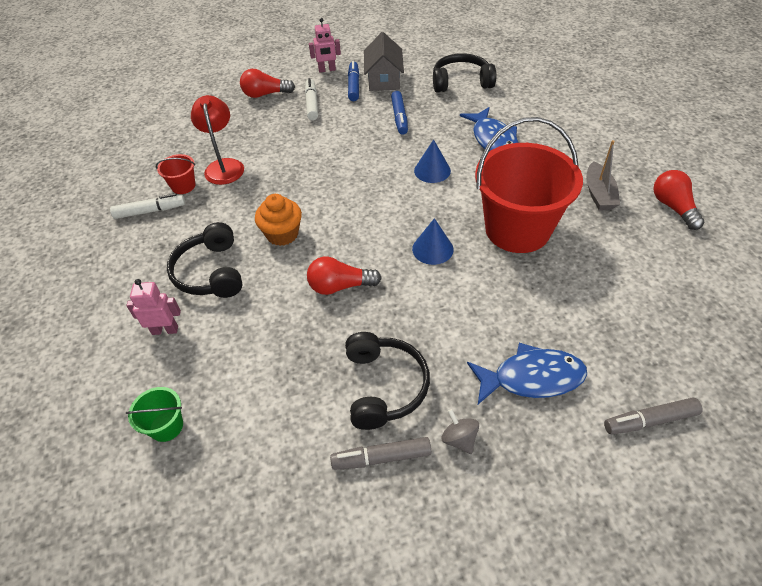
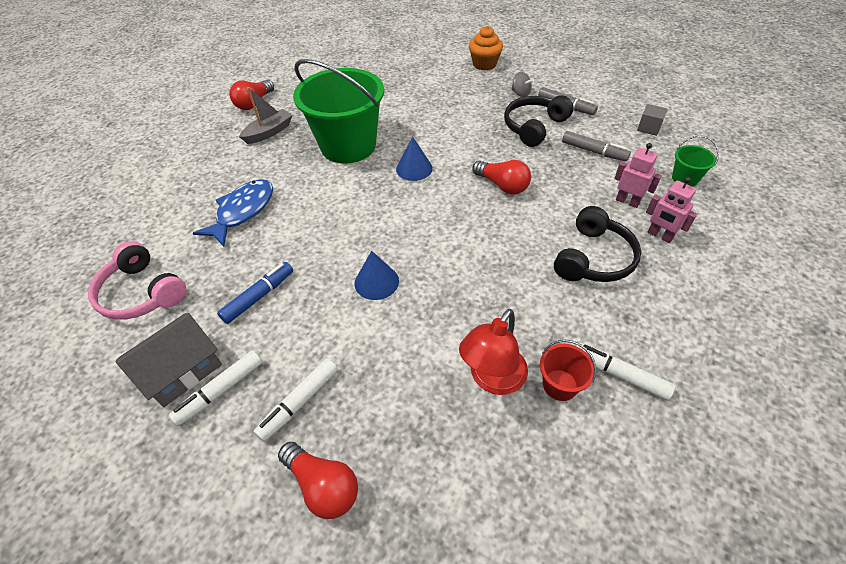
camera: 135 degrees left, 0 degrees up
(248, 495) = (648, 128): none -> grey cube
(282, 234) = (505, 251): orange cupcake -> orange cupcake (484, 64)
(327, 70) = (197, 462): pink robot -> pink robot (627, 201)
(354, 86) = (220, 391): blue marker -> white marker
(432, 170) = (326, 220): blue cone -> blue cone (376, 282)
(459, 439) = (520, 93): grey spinning top -> grey spinning top turned 60 degrees counterclockwise
(461, 82) = (141, 293): black headphones -> pink headphones
(517, 229) = (348, 146): red bucket -> green bucket
(532, 378) = (456, 92): blue fish -> none
(649, 420) = (432, 59): grey marker -> grey marker (594, 152)

